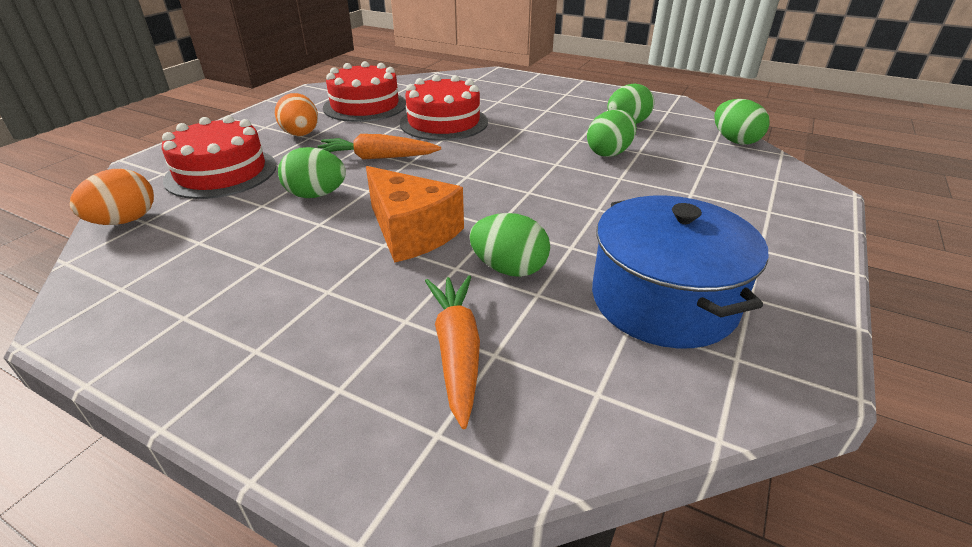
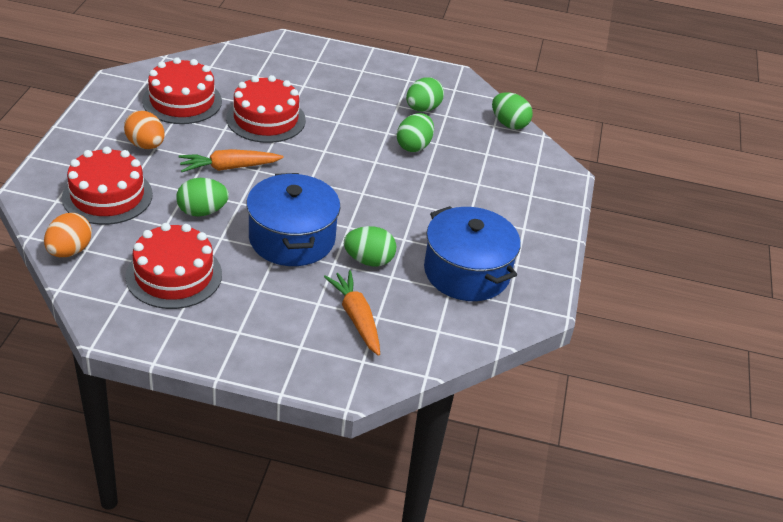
camera: 20 degrees left, 5 degrees up
(225, 260) = (174, 275): none -> red cake
(411, 232) = (292, 238): orange cheese -> blue pot

